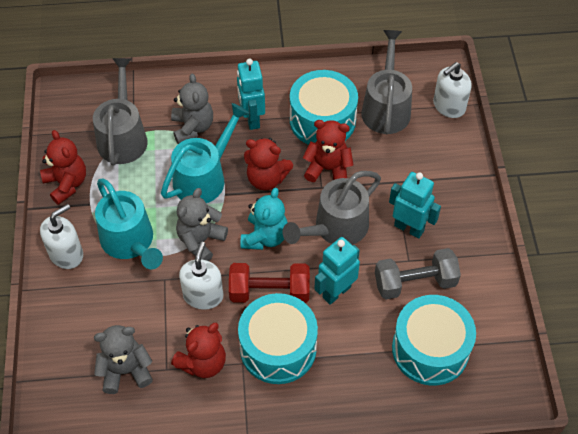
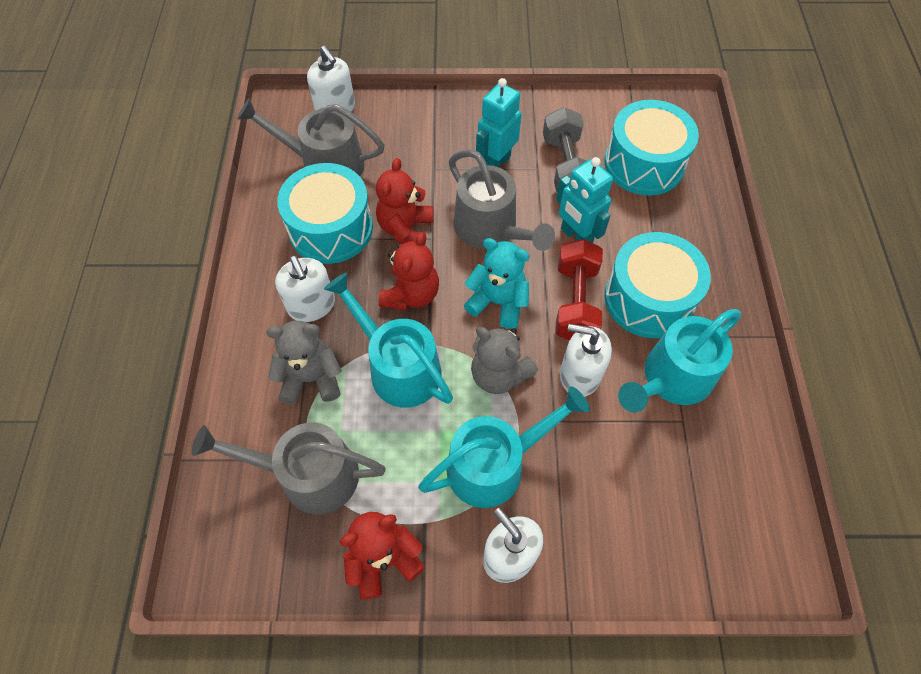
camera: 85 degrees left, 5 degrees up
(126, 371) = (689, 470): grey teddy bear -> none
(203, 362) = (672, 378): red teddy bear -> turquoise watering can
(251, 119) = (311, 305): turquoise robot -> white soap dispenser

